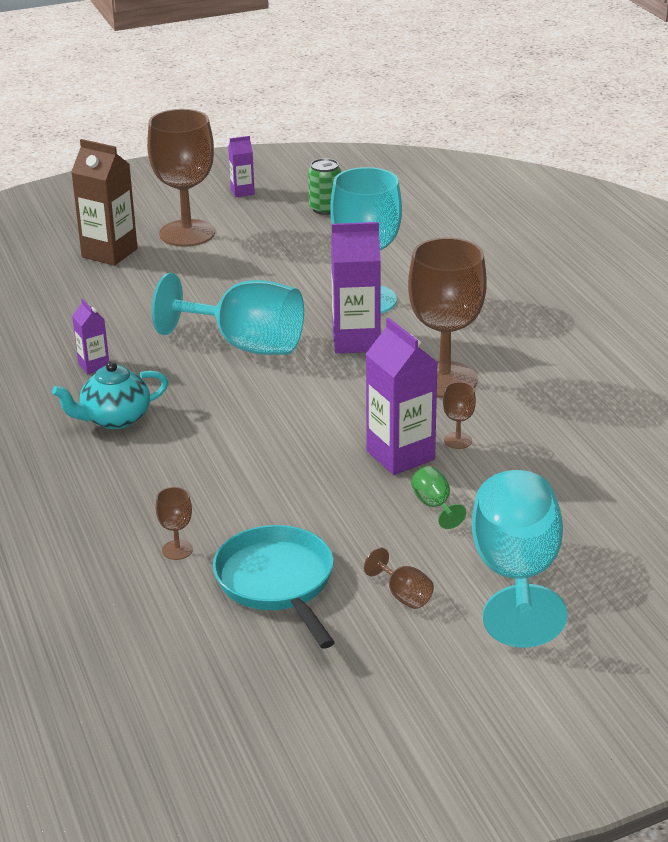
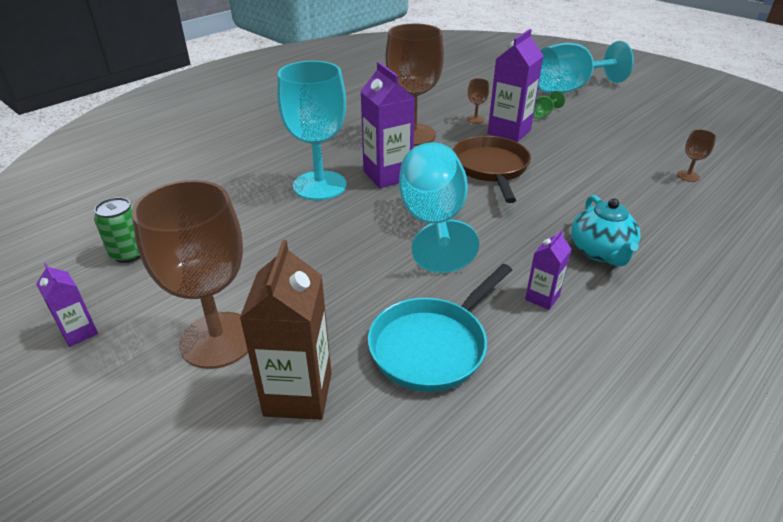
camera: 115 degrees left, 5 degrees up
(115, 419) = (600, 252): turquoise teapot -> turquoise teapot turned 45 degrees clockwise
(277, 583) = (663, 140): turquoise pan -> turquoise pan (432, 345)
(318, 409) = (491, 168): none -> brown pan
(403, 595) = (621, 109): brown goblet -> none

